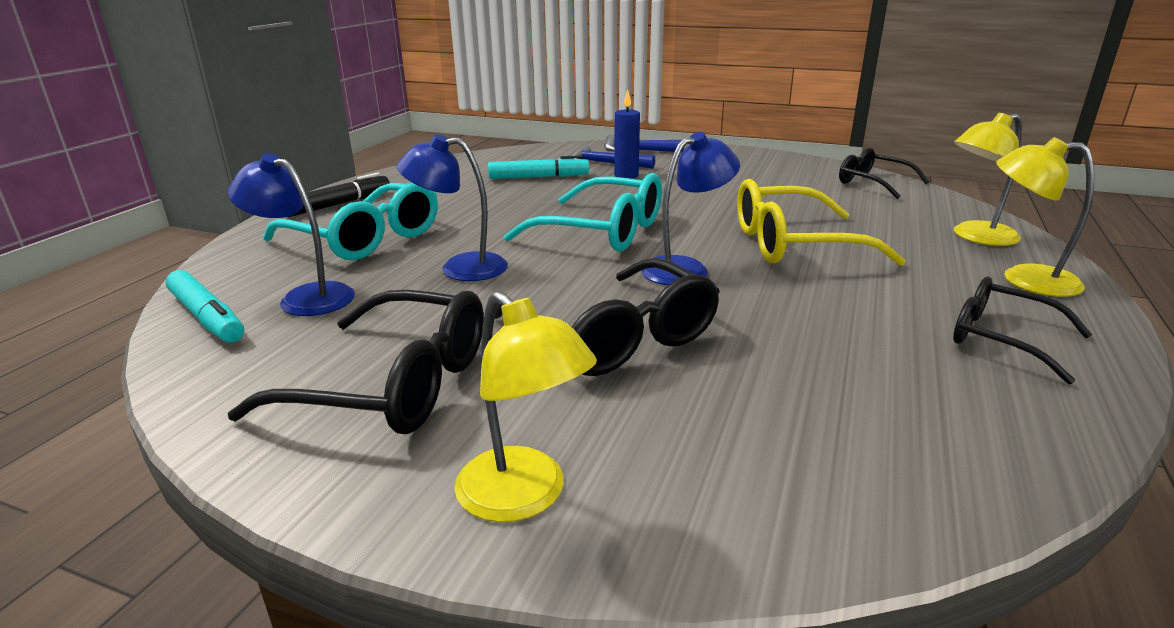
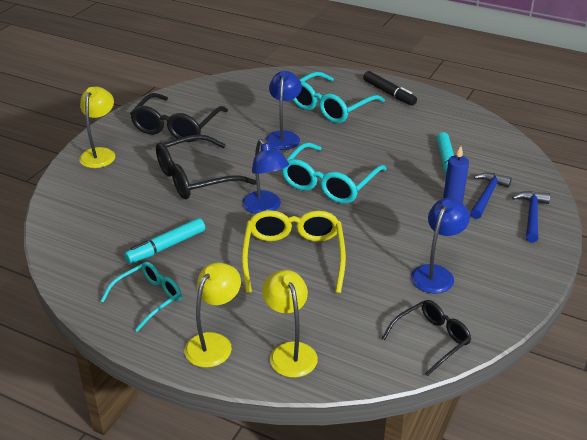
camera: 95 degrees right, 10 degrees up
(207, 317) = (246, 81): turquoise marker -> turquoise marker (166, 246)
(306, 297) = (260, 100): blue lamp -> blue lamp (436, 273)
(524, 497) = (100, 154): yellow lamp -> yellow lamp turned 135 degrees clockwise
(1001, 339) = (149, 298): black glasses -> turquoise glasses

